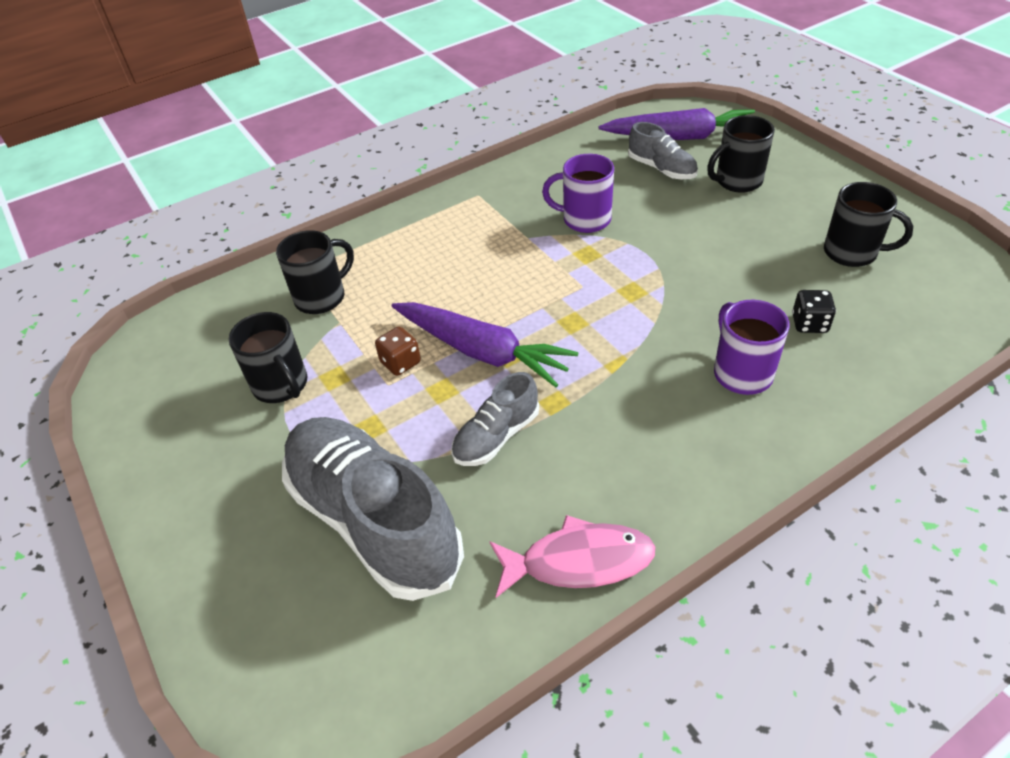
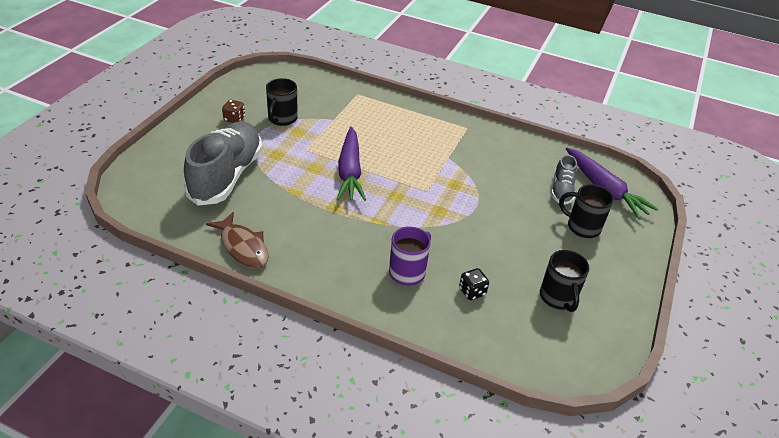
camera: 50 degrees right, 5 degrees down
(322, 297) = (345, 107): black mug -> none
(400, 363) = (322, 148): brown dice -> brown dice (234, 119)
(496, 436) = (298, 195): grey shoe -> none
(578, 561) = (243, 247): pink fish -> brown fish
(585, 220) = (483, 174): purple mug -> none

